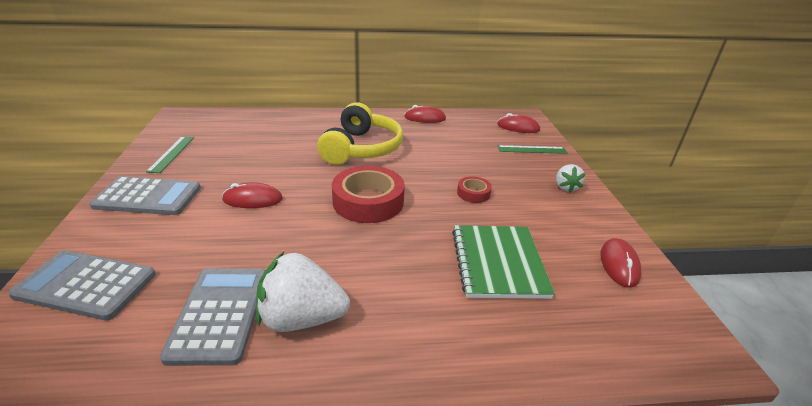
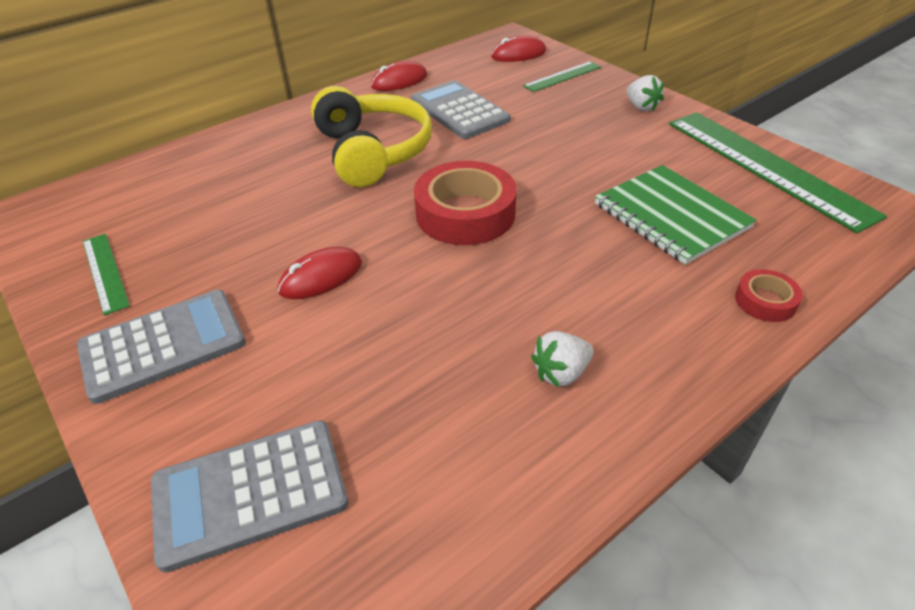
camera: 30 degrees left, 10 degrees up
(220, 314) = (470, 421): grey calculator -> grey calculator (459, 111)
(302, 318) = (561, 373): white strawberry -> white strawberry, size x0.55
(473, 193) = (563, 153): red tape -> red tape (765, 301)
(619, 264) = (766, 166): red mouse -> green ruler

